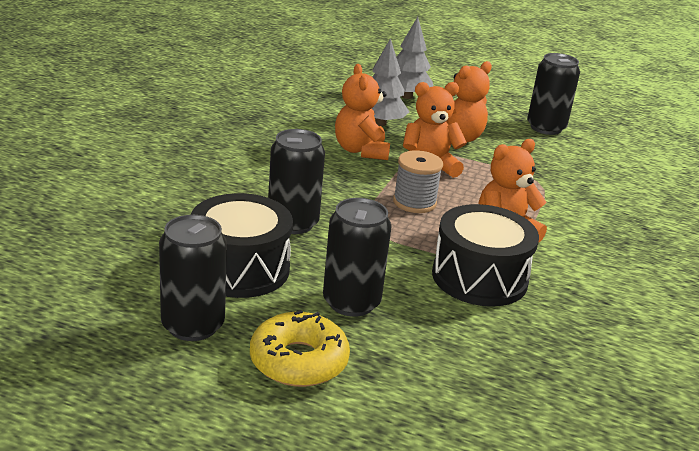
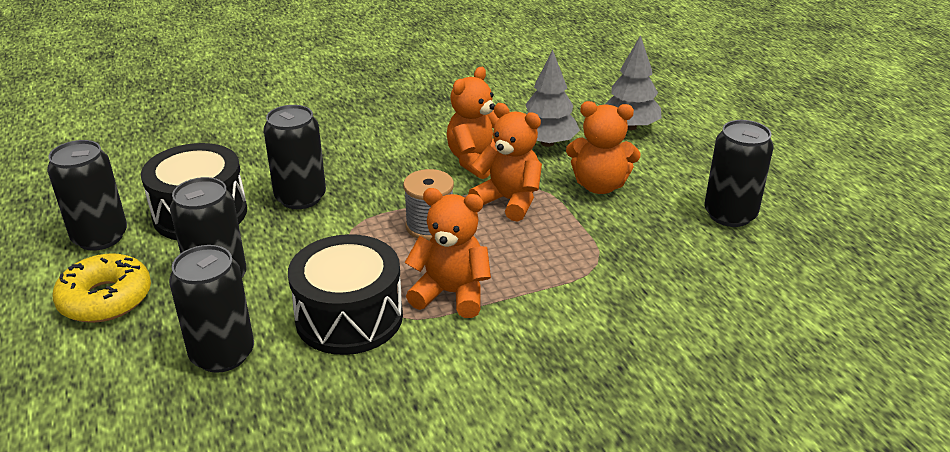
camera: 50 degrees right, 5 degrees up
(455, 342) = (222, 354): none -> black can

